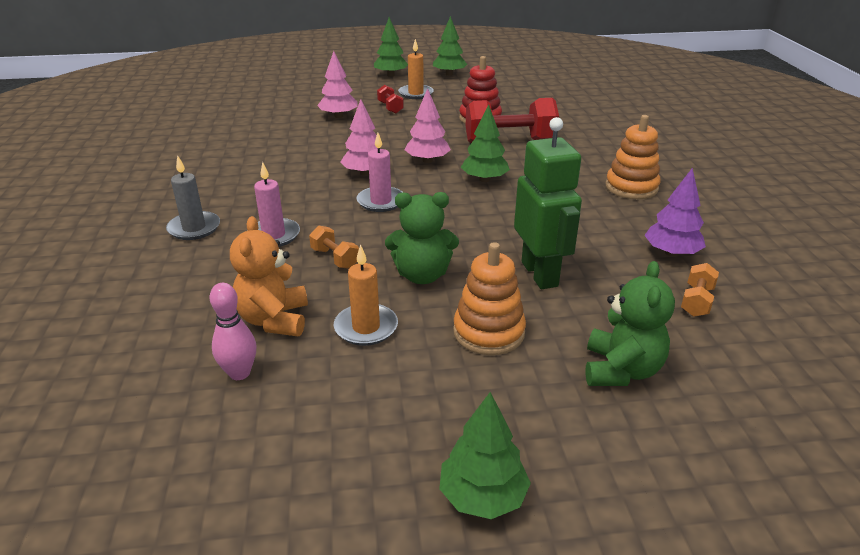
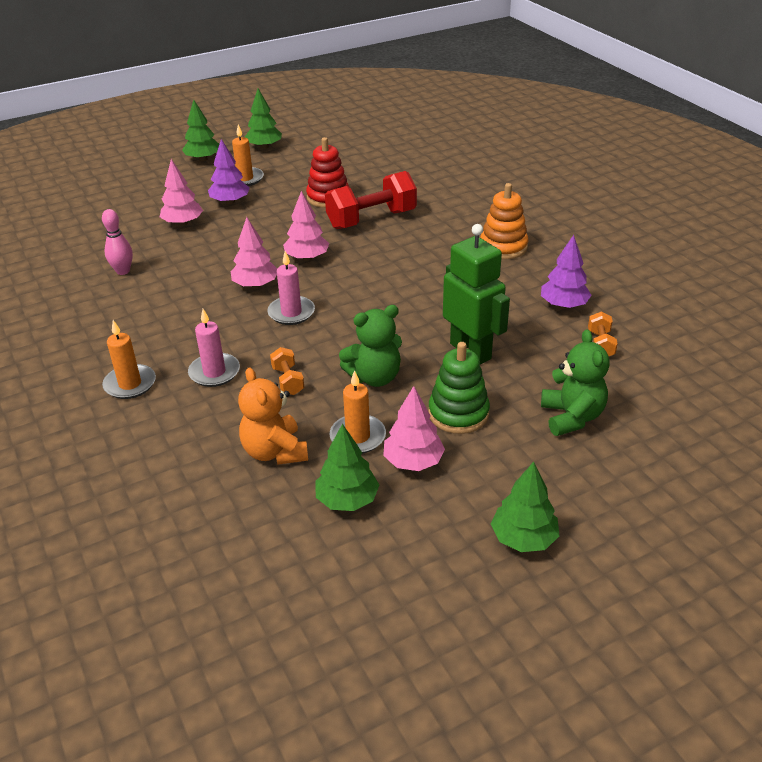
camera: 20 degrees left, 5 degrees up
(194, 228) = (130, 384): grey candle -> orange candle
(239, 373) = (279, 505): pink bowling pin -> pink bowling pin (123, 271)
(335, 258) = (288, 381): orange dumbbell -> orange dumbbell turned 45 degrees clockwise
(390, 108) = (230, 202): red dumbbell -> purple tree
(407, 368) = (413, 461): none -> pink tree
(484, 179) = (372, 267): green tree -> green tree (347, 500)
(489, 332) = (458, 413): orange stacking toy -> green stacking toy

